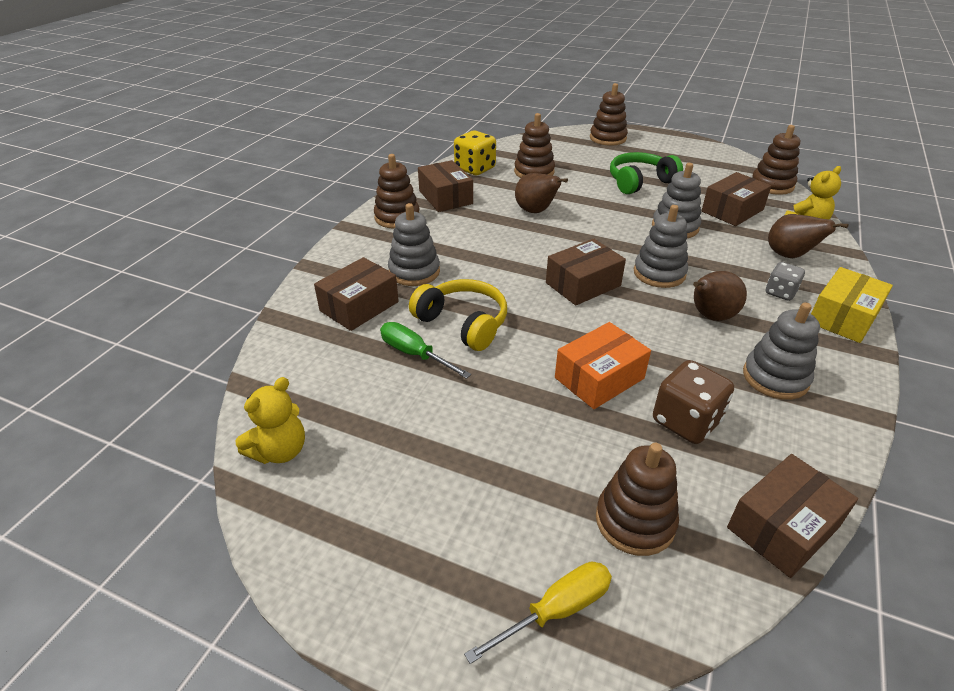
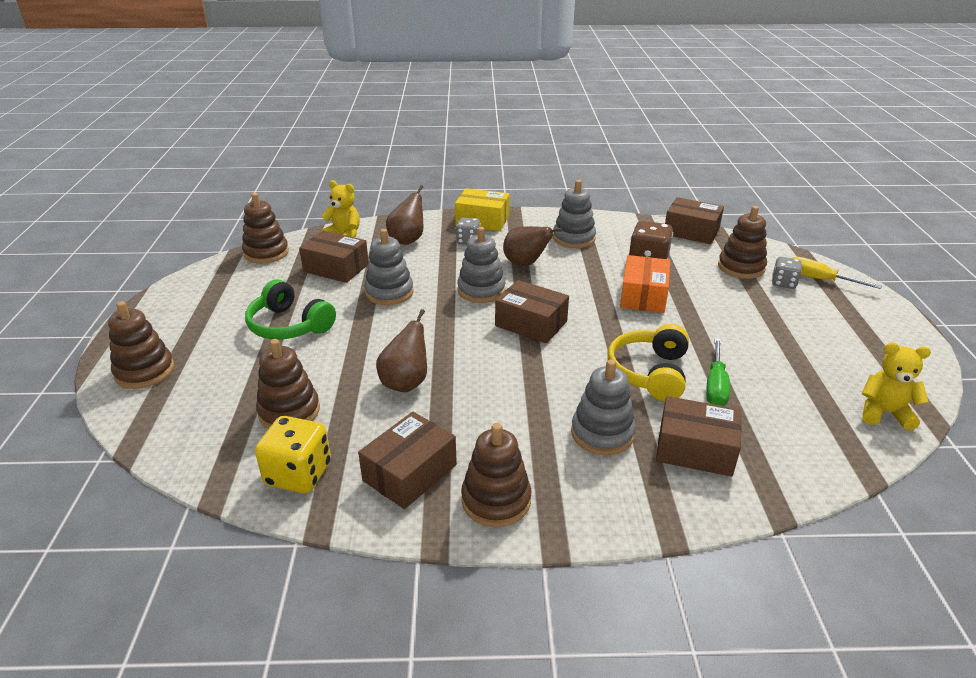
camera: 115 degrees left, 5 degrees down
(566, 547) = (783, 283): none -> grey dice
(599, 378) = (643, 295): orange box -> orange box turned 75 degrees clockwise

